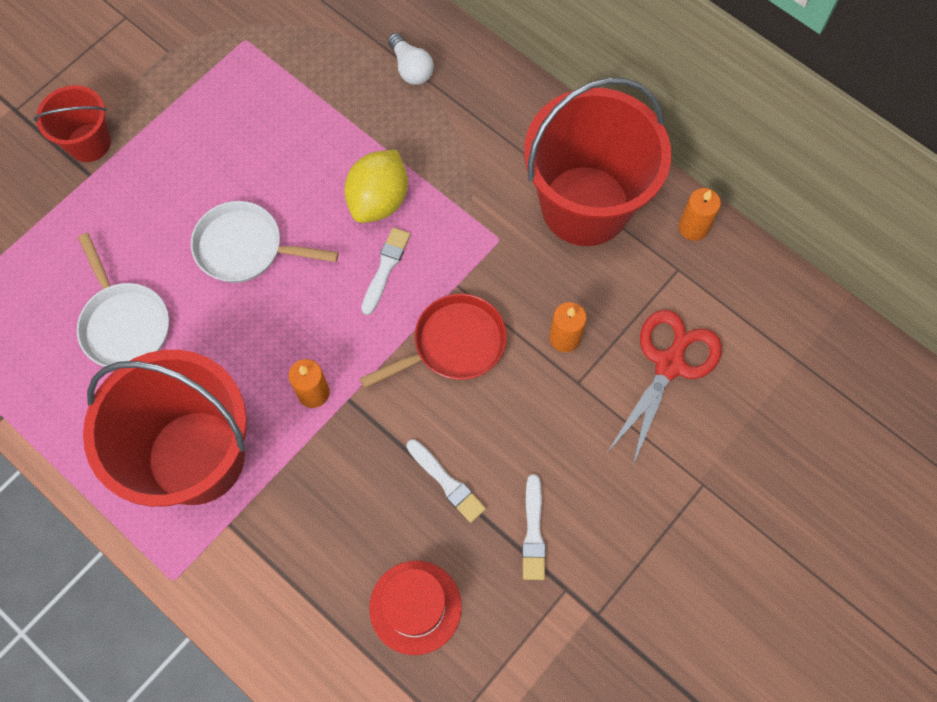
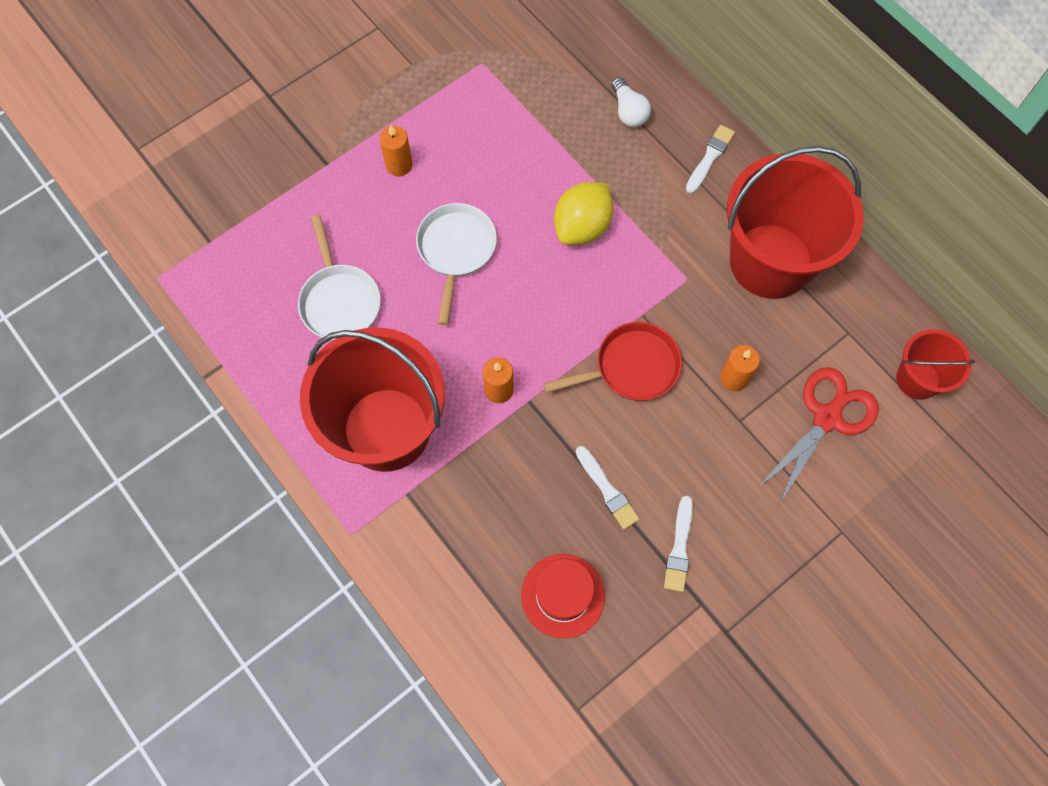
camera: 10 degrees right, 0 degrees up
(89, 143) = (330, 135): red bucket -> red bucket (917, 379)
(245, 248) = (456, 250): white pan -> white pan turned 75 degrees clockwise
(385, 268) = (579, 289): white brush -> white brush (709, 157)
(693, 227) = (868, 297): orange candle -> orange candle (399, 165)

